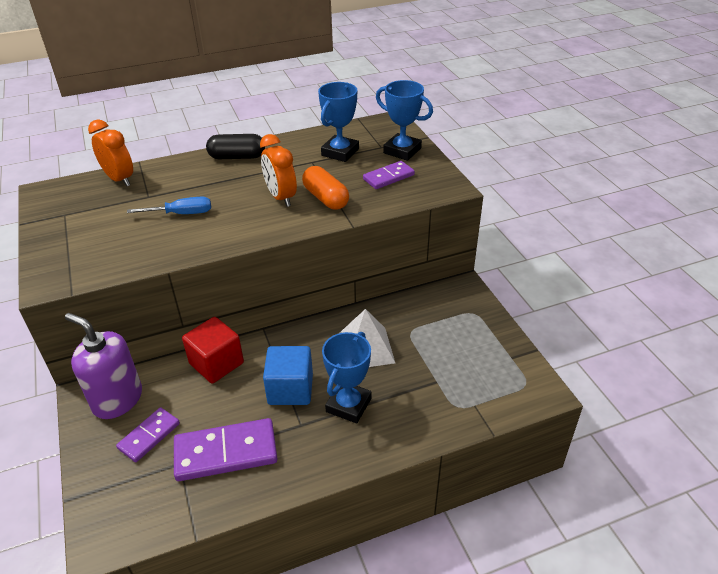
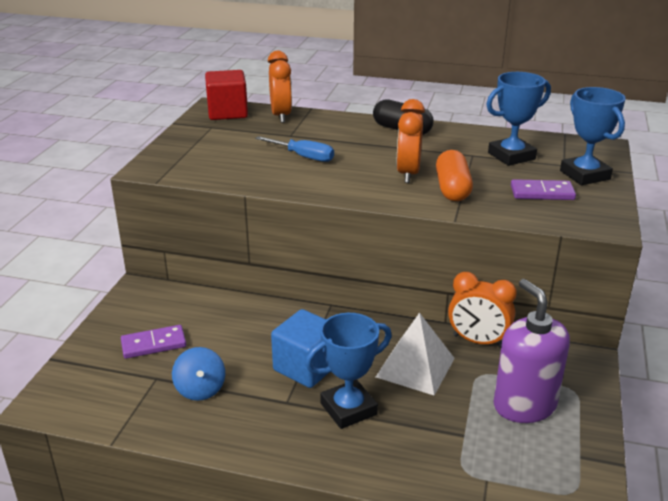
camera: 35 degrees right, 10 degrees down
(117, 400) = (157, 305): purple soap dispenser -> purple soap dispenser (524, 405)
(216, 363) = (261, 314): red cube -> red cube (227, 112)
(226, 452) = (200, 389): purple domino -> blue spinning top
(389, 306) = (477, 341): none -> orange clock

